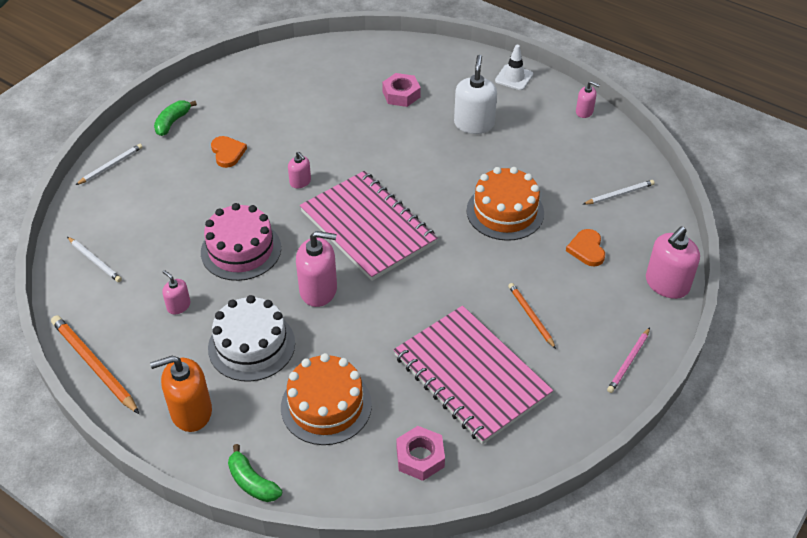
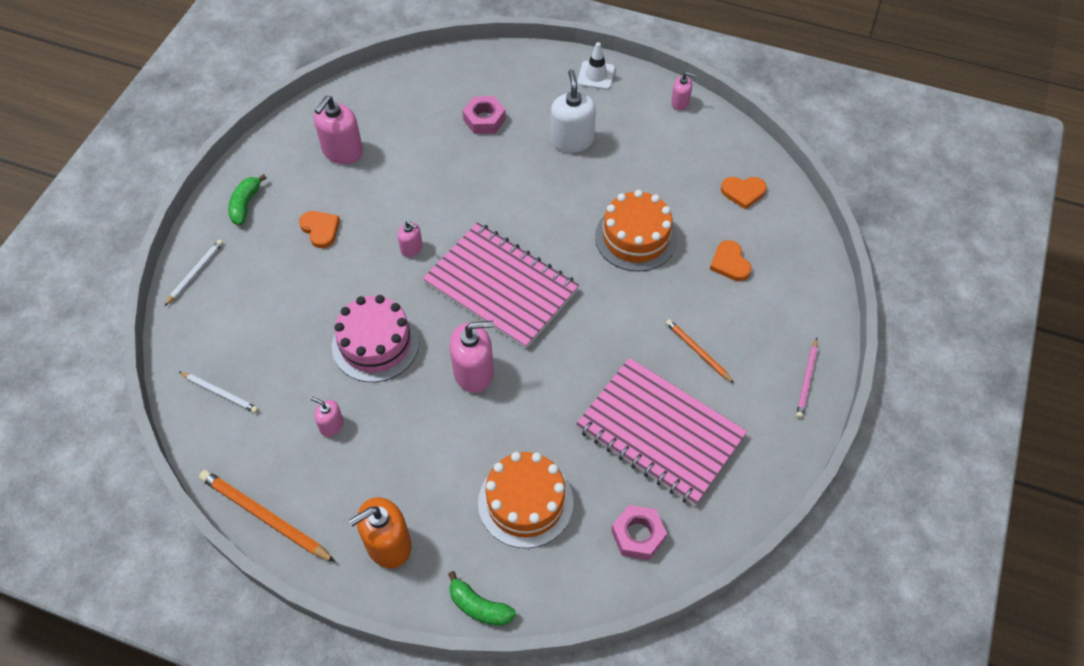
camera: 15 degrees left, 10 degrees up
(251, 345) = (425, 453): white cake -> none
(619, 194) = (743, 192): white pencil -> orange heart
(667, 284) = (818, 284): pink soap dispenser -> pink soap dispenser (342, 151)

